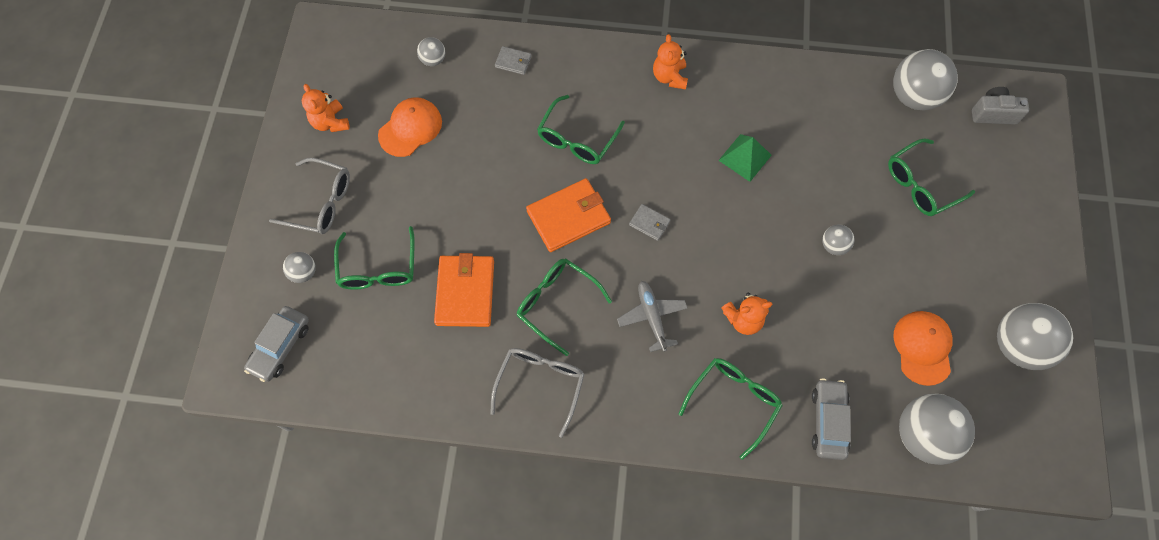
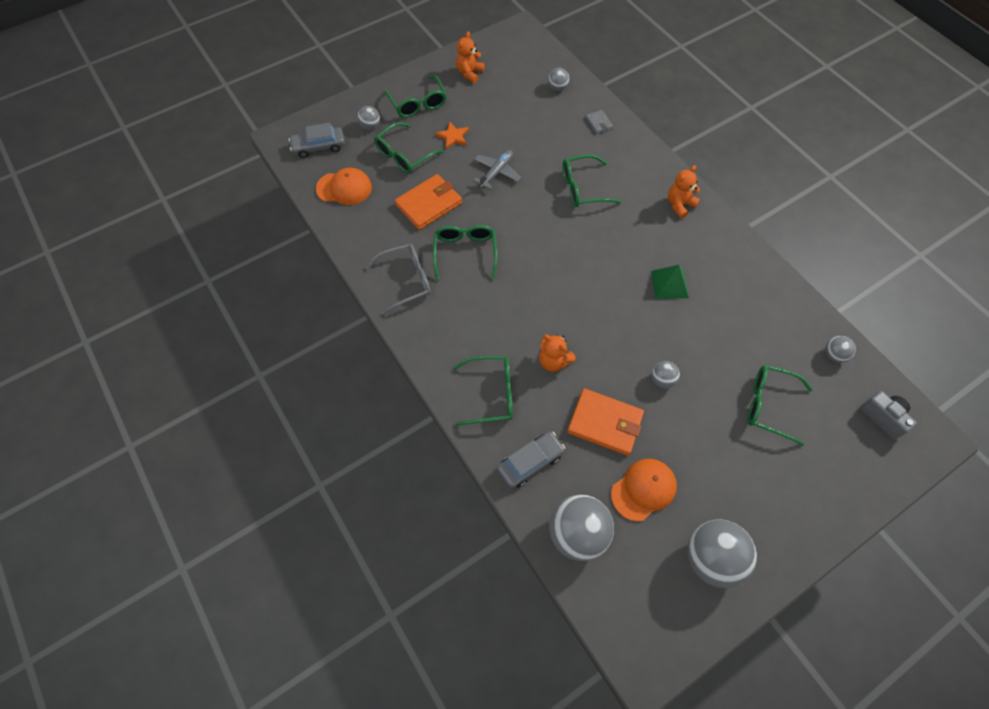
camera: 50 degrees right, 5 degrees down
(320, 202) = (418, 103): grey glasses -> green glasses
(400, 203) = (453, 136): none -> orange star
(410, 128) = (504, 108): orange cap -> orange cap (344, 188)
(568, 217) = (527, 219): orange wallet -> orange wallet (605, 423)
(649, 223) = (567, 263): grey wallet -> none
(652, 317) = (505, 308): grey plane -> grey plane (497, 172)
(914, 96) = (833, 355): grey ball -> grey ball, size x0.49

